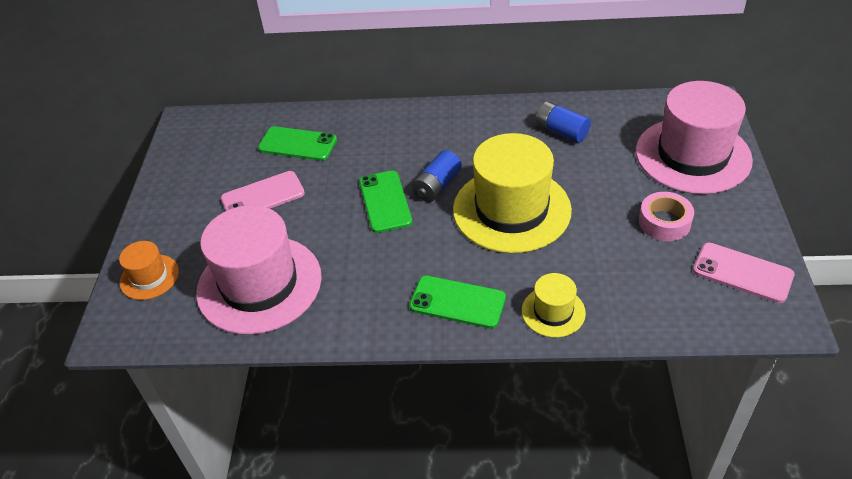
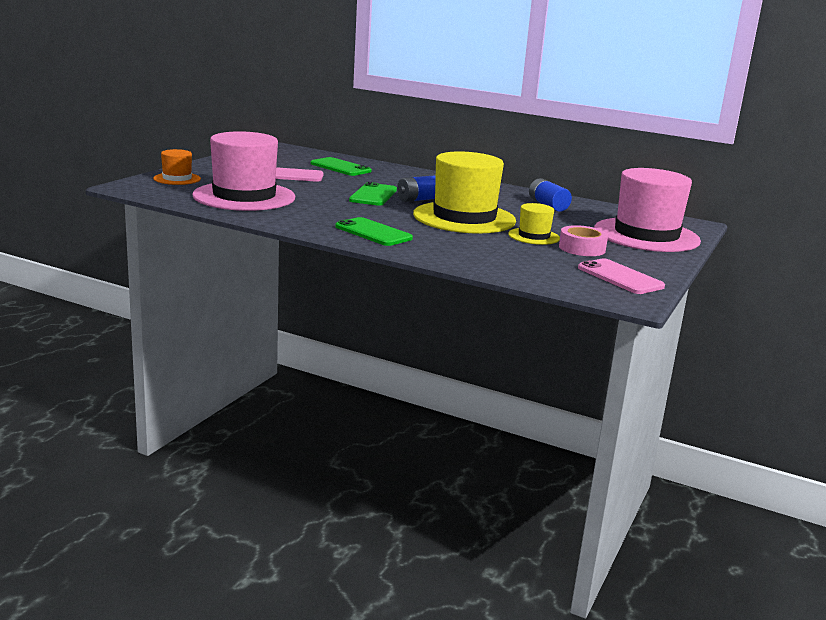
camera: 20 degrees right, 25 degrees down
(553, 312) = (440, 252): yellow hat -> yellow hat (534, 236)

